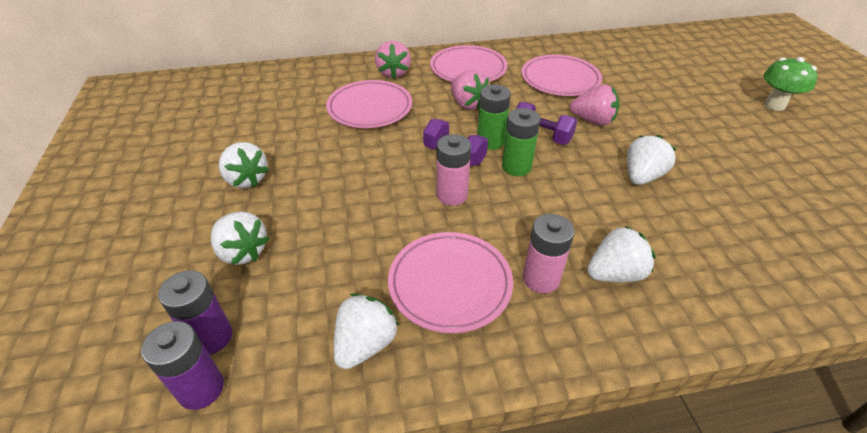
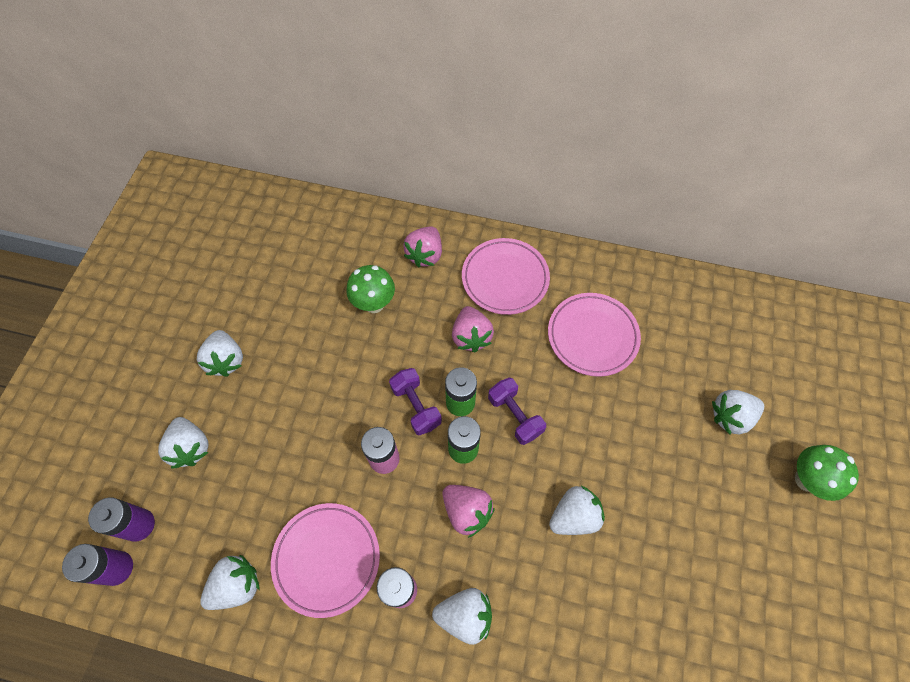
camera: 25 degrees right, 20 degrees up
(370, 108) = (374, 304): pink plate -> green mushroom
(593, 121) = (582, 416): pink strawberry -> pink strawberry (467, 511)
(693, 91) = (730, 416): none -> white strawberry

